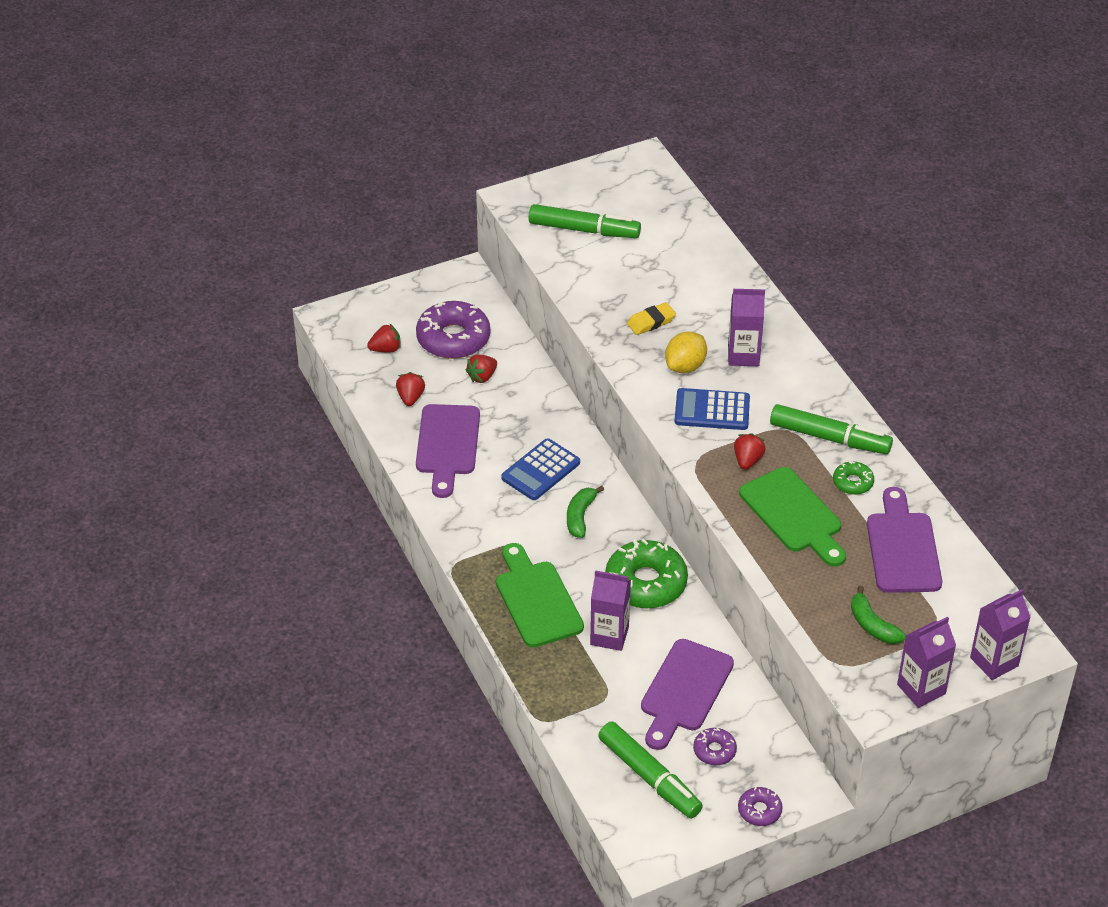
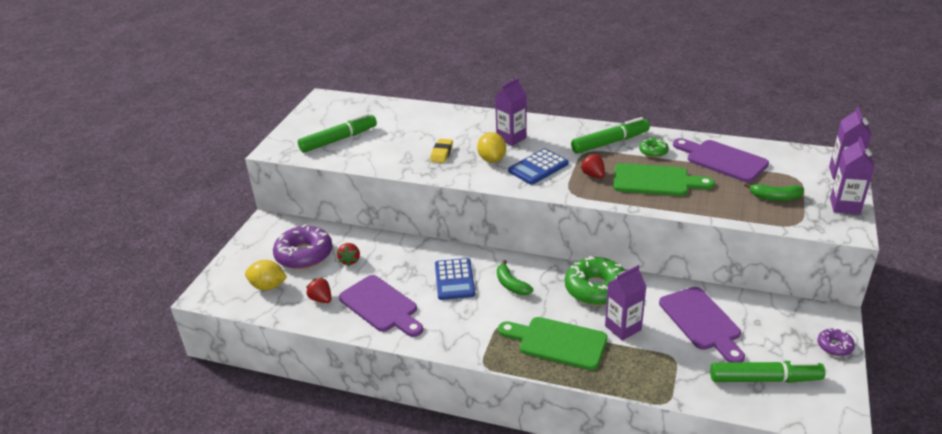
camera: 45 degrees left, 10 degrees down
(386, 349) = (268, 286): red strawberry -> yellow lemon
(714, 750) = (765, 337): purple donut -> none

